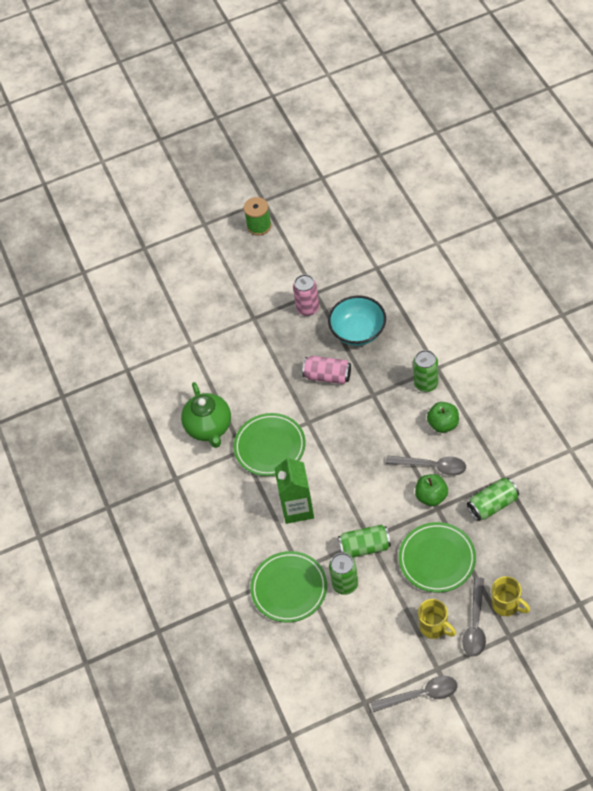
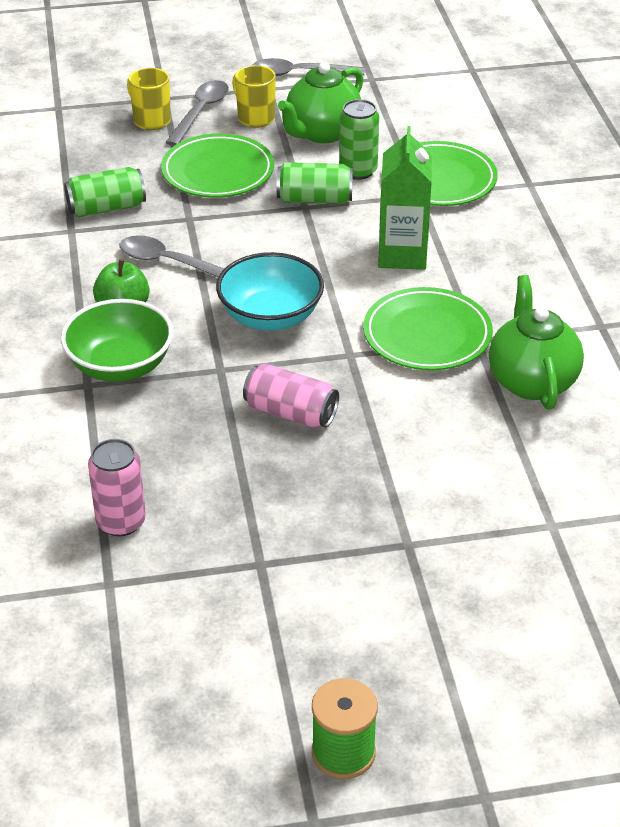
camera: 175 degrees left, 15 degrees down
(308, 308) = (287, 536): pink can -> pink can (121, 522)
(358, 331) = (202, 472): turquoise bowl -> turquoise bowl (270, 316)
(381, 621) = (322, 133): none -> green teapot
(426, 384) = (120, 366): green can -> green bowl
(431, 496) = (190, 231): green apple -> none

